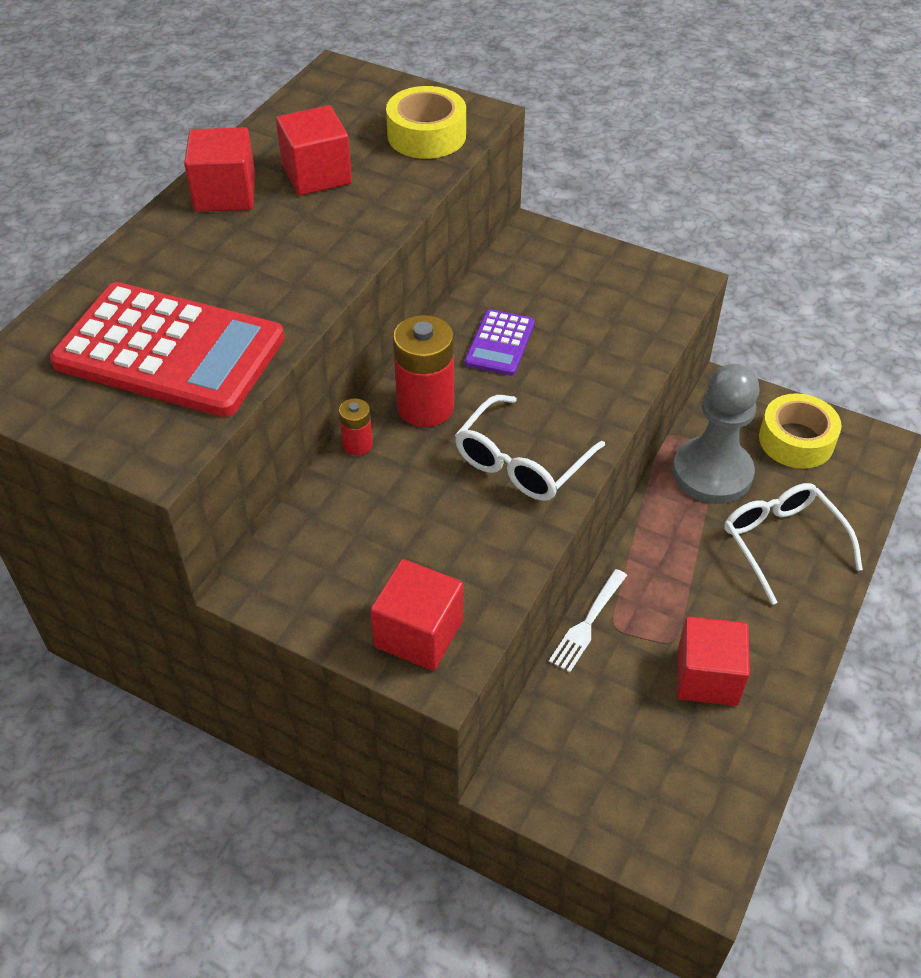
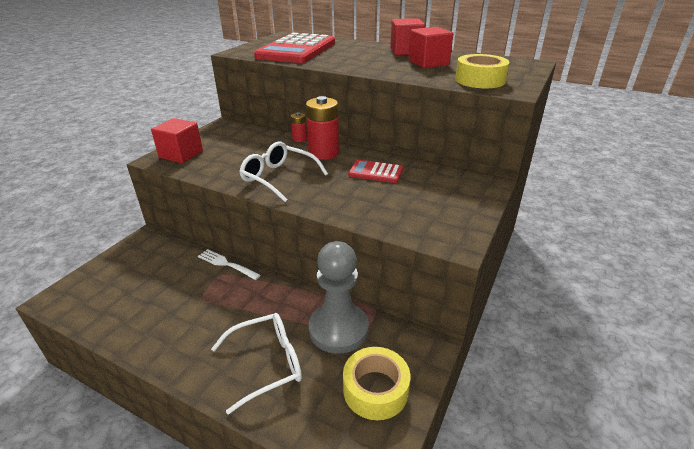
camera: 90 degrees right, 15 degrees down
(500, 343) = (375, 172): purple calculator -> red calculator
(707, 677) = (171, 311): red cube -> none

